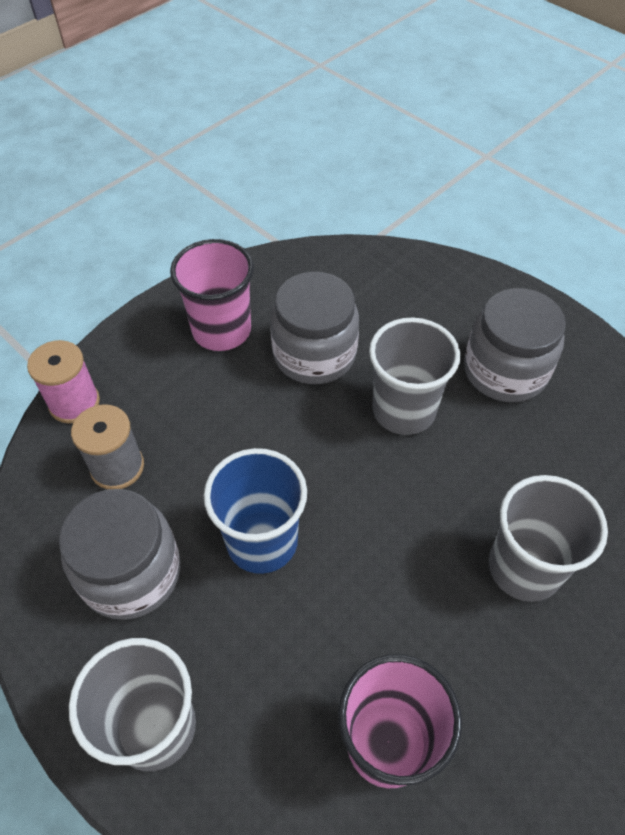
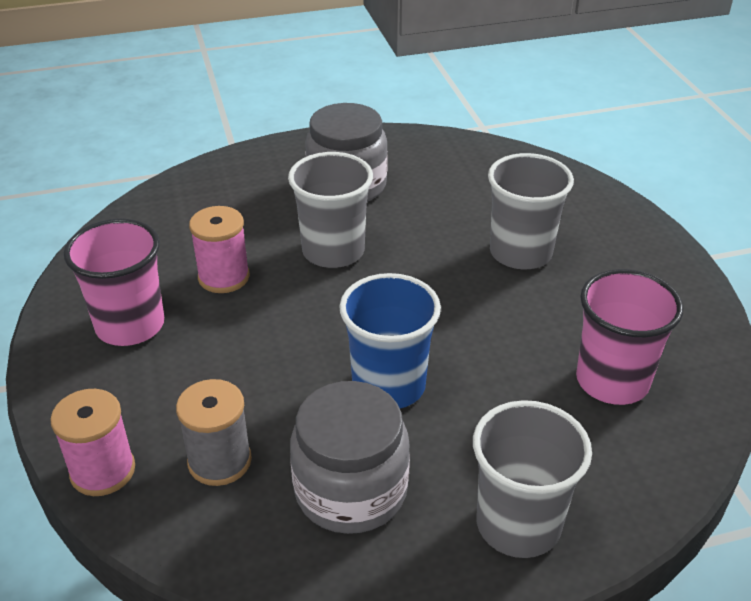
camera: 60 degrees left, 15 degrees down
(314, 354) = (224, 277): grey jar -> pink spool

